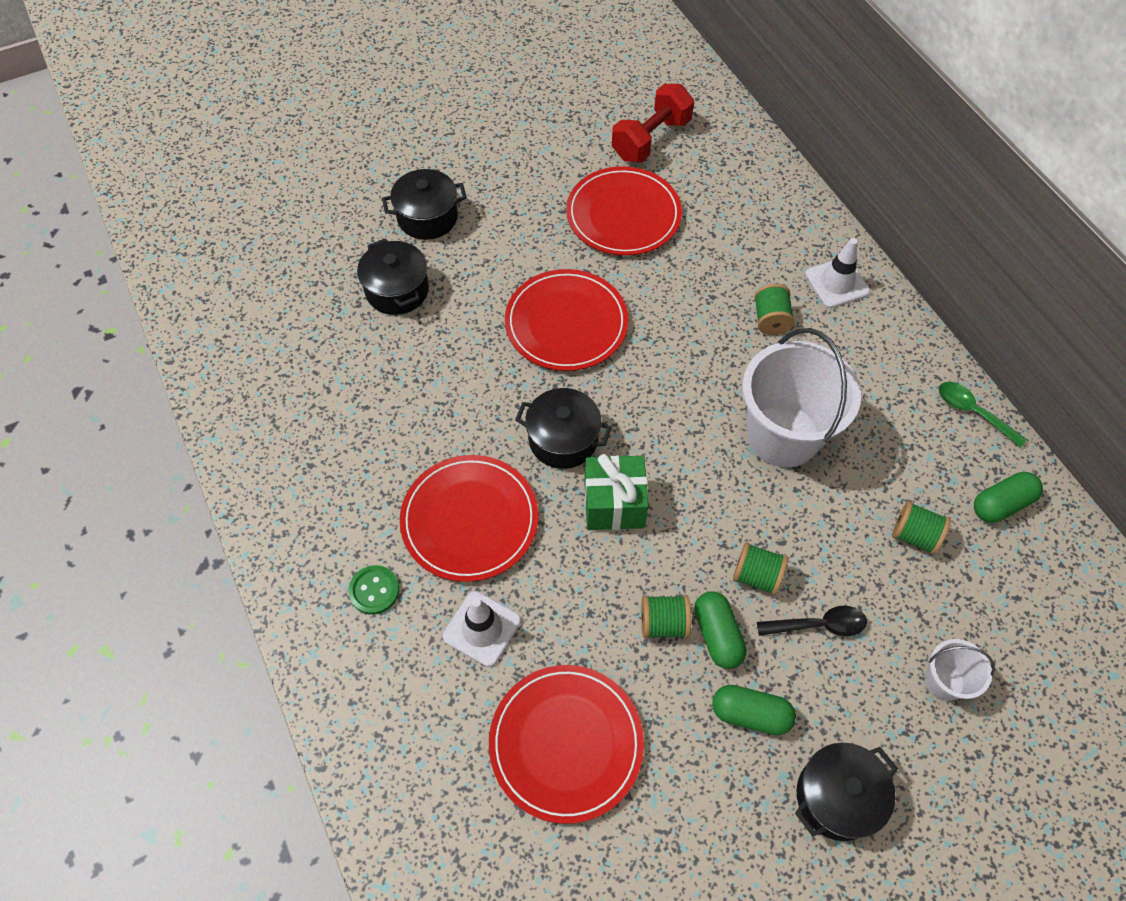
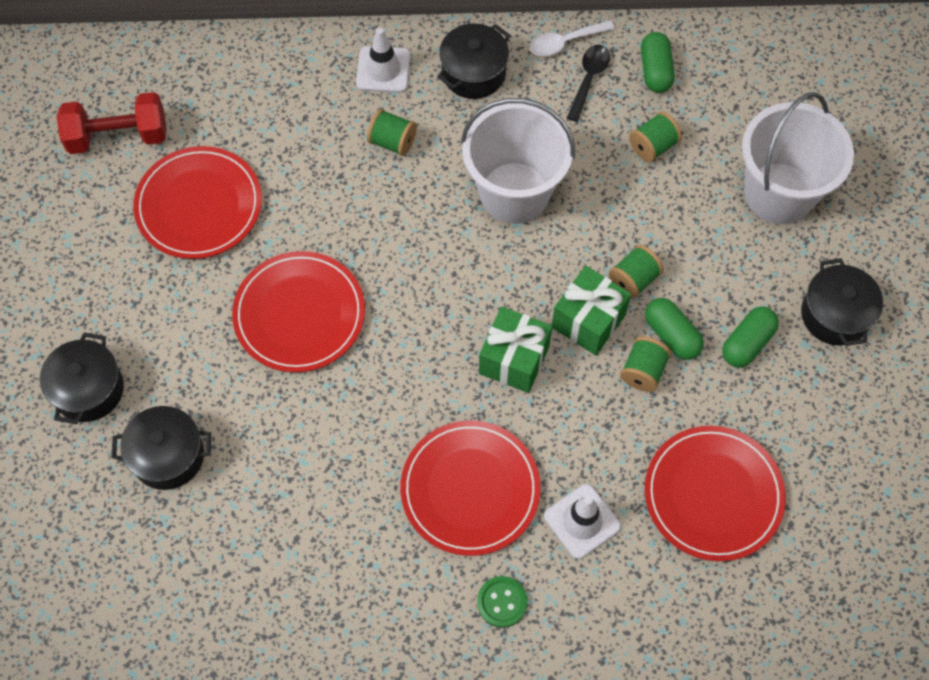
camera: 65 degrees left, 5 degrees up
(563, 439) = (426, 373): black pot -> black pot (473, 73)
(651, 139) = (118, 136): red dumbbell -> red dumbbell turned 75 degrees counterclockwise
(689, 552) = (588, 321): none -> green gift
(717, 635) = (671, 335): green capsule -> green capsule turned 45 degrees clockwise
(818, 625) = (696, 256): black spoon -> black spoon (588, 79)
(944, 681) = (779, 193): white bucket -> white bucket, size x2.12
(973, 412) = (565, 42): green spoon -> white spoon

